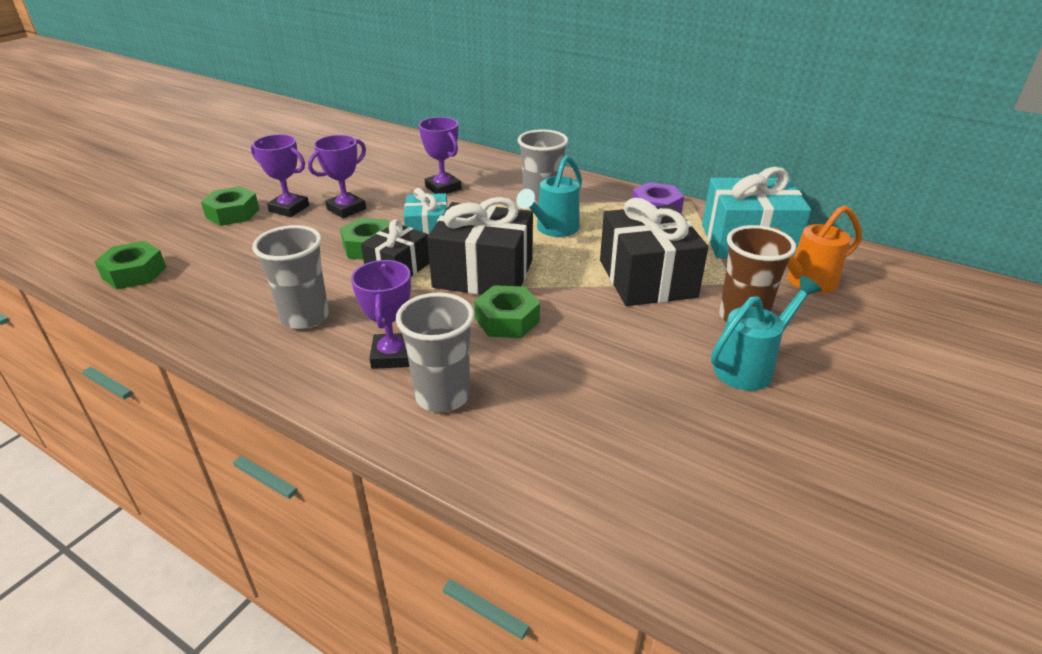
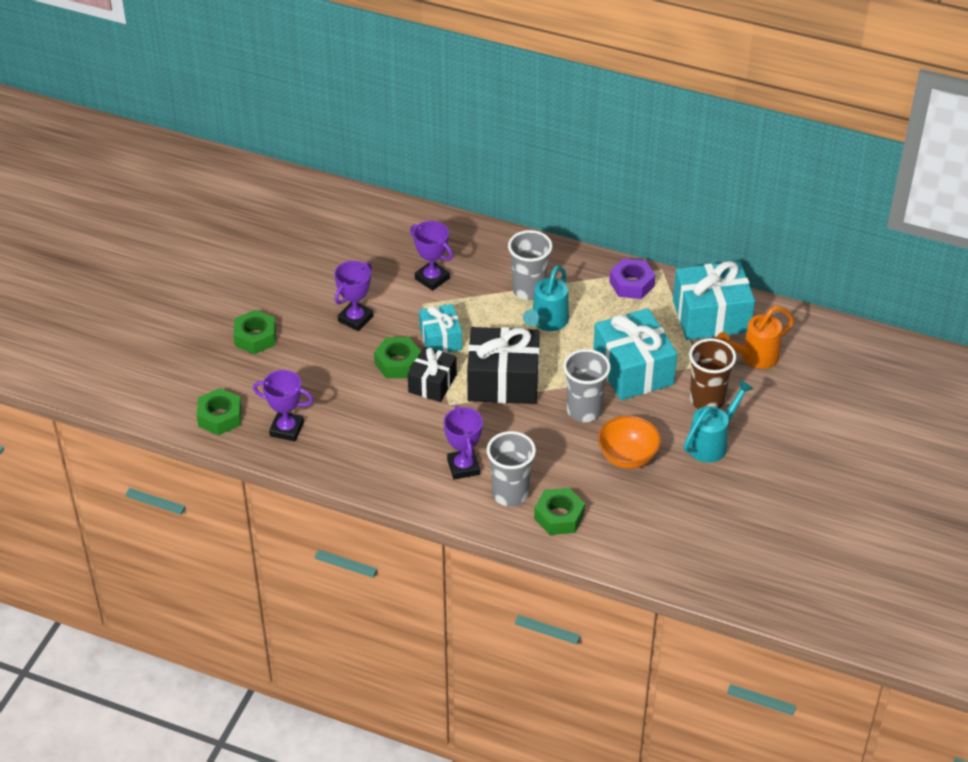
camera: 10 degrees left, 10 degrees up
(289, 208) = (303, 324): purple trophy -> purple trophy (287, 429)
(305, 317) = (383, 442): grey cup -> grey cup (584, 410)
(507, 320) = (535, 425): green nut -> green nut (559, 516)
(625, 370) = (627, 457): none -> orange bowl
(647, 278) = (633, 369): black gift -> turquoise gift

